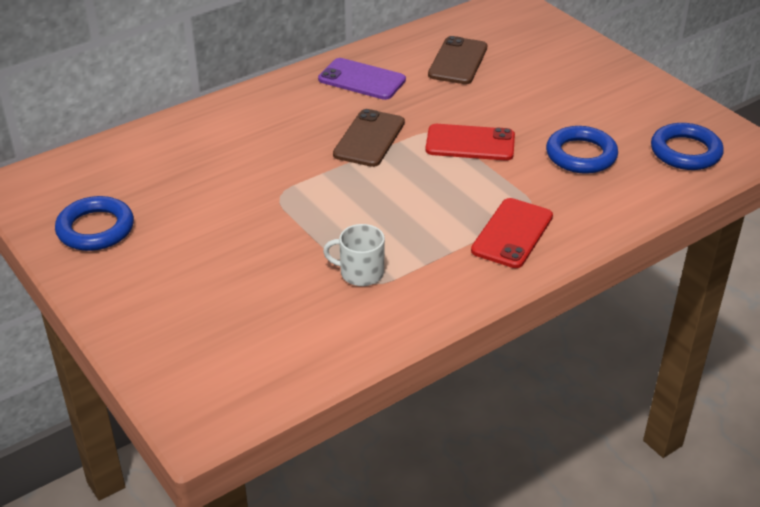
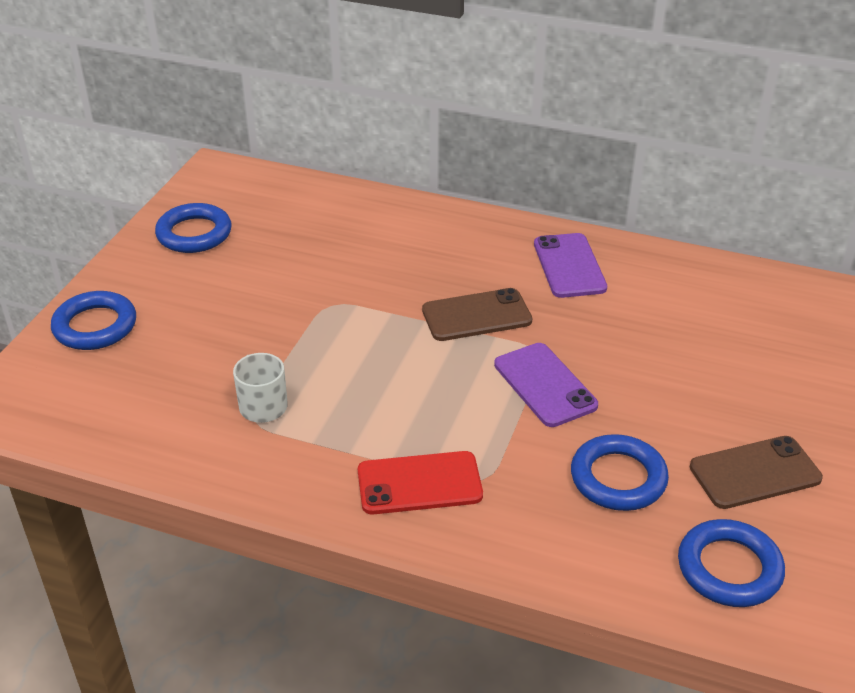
camera: 55 degrees right, 0 degrees up
(156, 328) = (95, 326): none -> blue ring
(457, 61) = (684, 311): brown phone -> brown phone (754, 473)
(470, 143) = (545, 385): red phone -> purple phone

